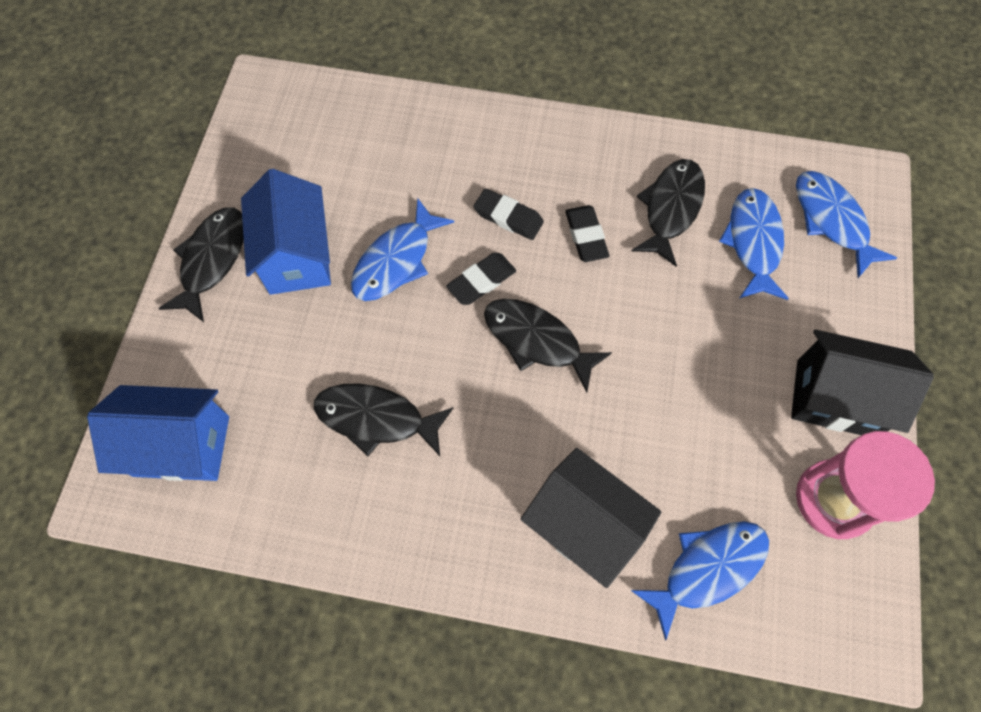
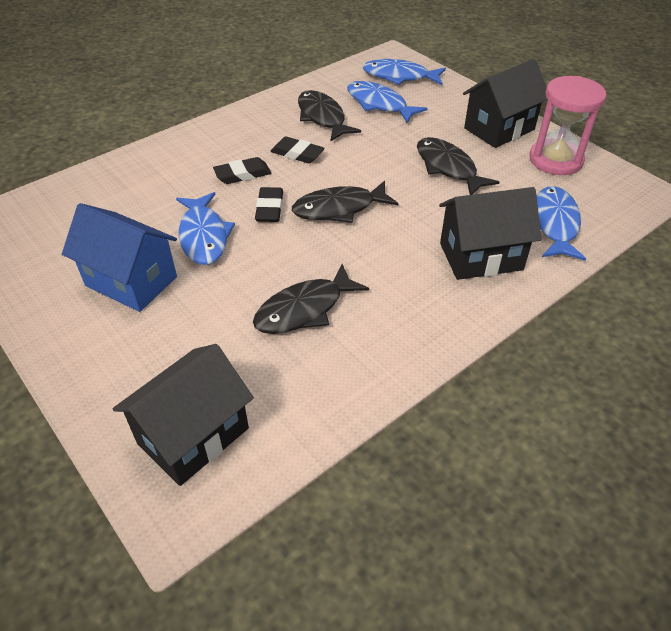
camera: 50 degrees left, 20 degrees down
(181, 446) = (193, 436): blue house -> black house
(212, 260) = (67, 329): black fish -> black fish (448, 167)

